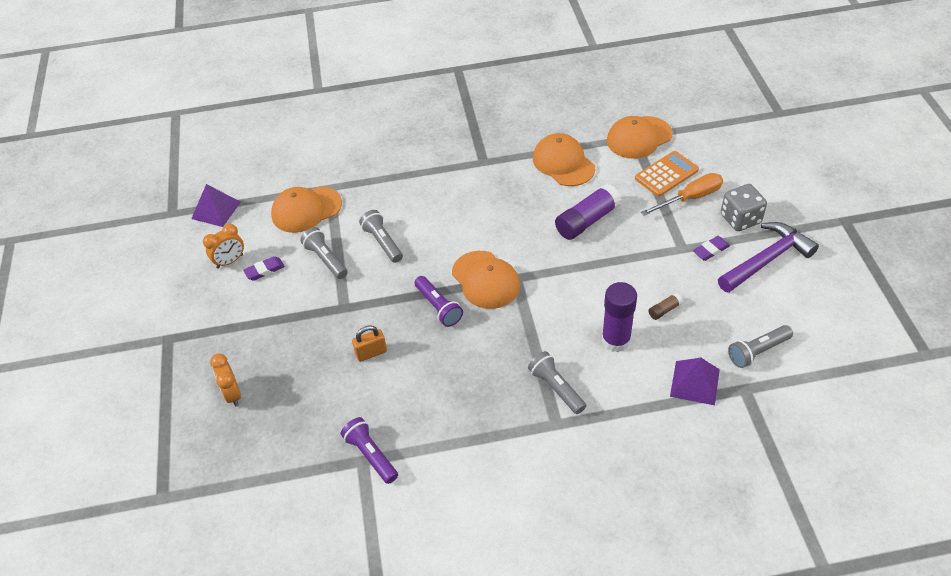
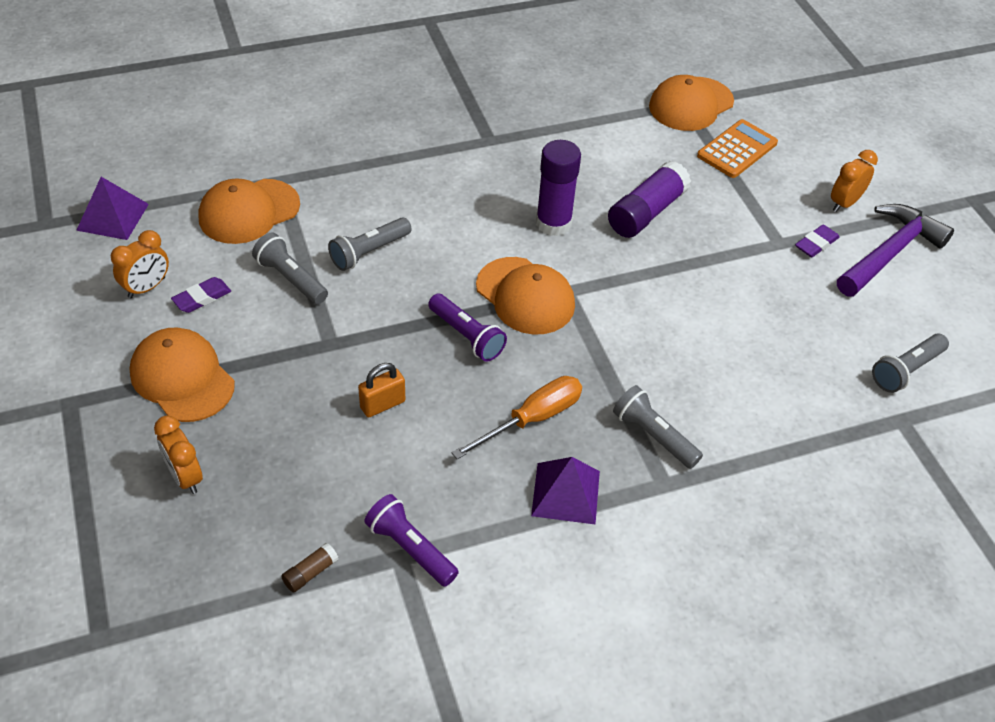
camera: 15 degrees left, 0 degrees up
(382, 242) = (369, 252): grey flashlight -> grey flashlight turned 90 degrees counterclockwise
(563, 163) = (598, 139): orange cap -> orange cap (182, 378)
(616, 340) = (719, 367): purple glue stick -> purple glue stick (553, 223)
(664, 310) = (774, 324): brown glue stick -> brown glue stick (310, 572)
(690, 198) = (774, 179): orange screwdriver -> orange screwdriver (532, 419)
(695, 383) = (835, 416): purple pyramid -> purple pyramid (566, 493)
(740, 219) = (844, 203): grey dice -> orange clock

